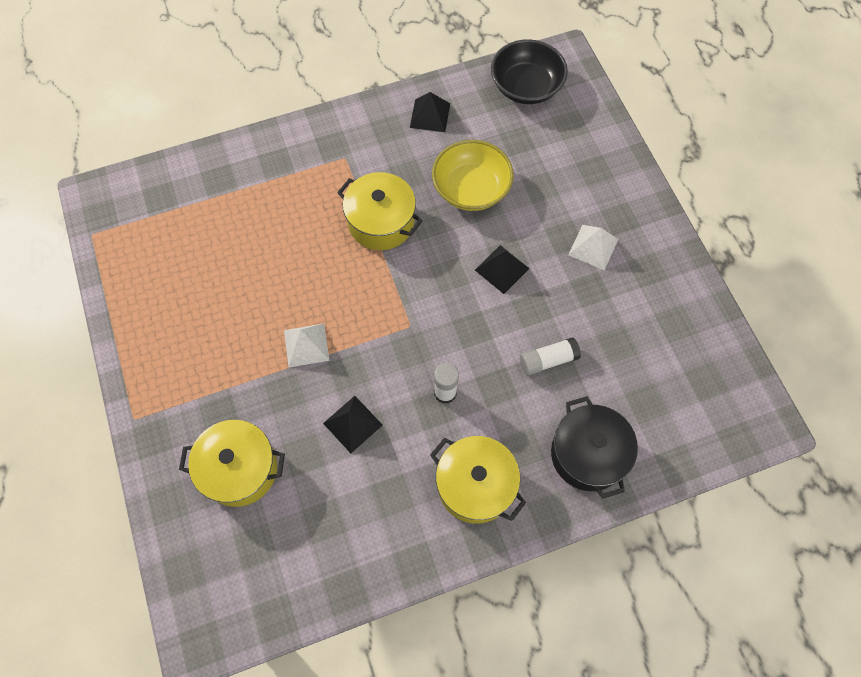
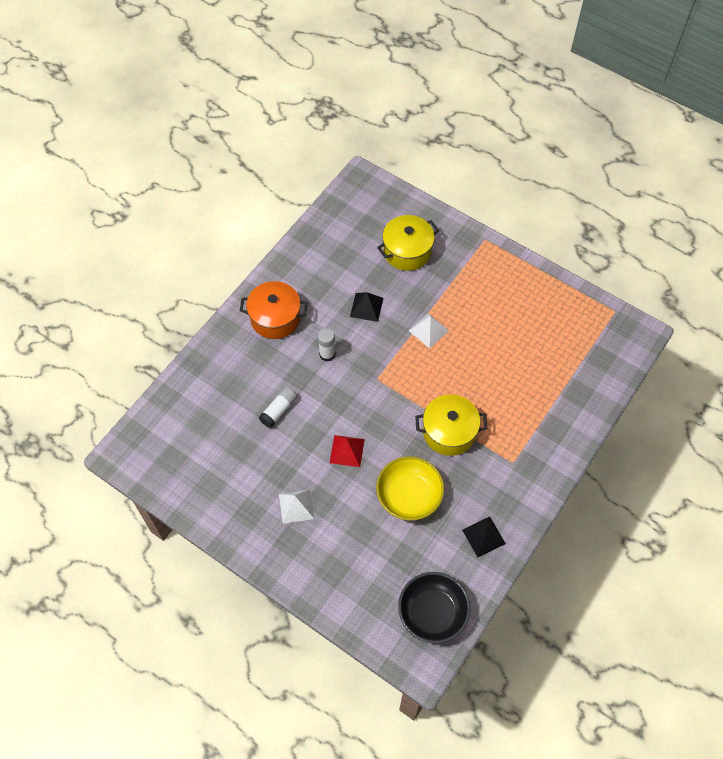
camera: 145 degrees right, 5 degrees down
(475, 485) = (275, 318): yellow pot -> orange pot
(502, 269) = (347, 451): black pyramid -> red pyramid
(588, 454) = (221, 371): black pot -> none

